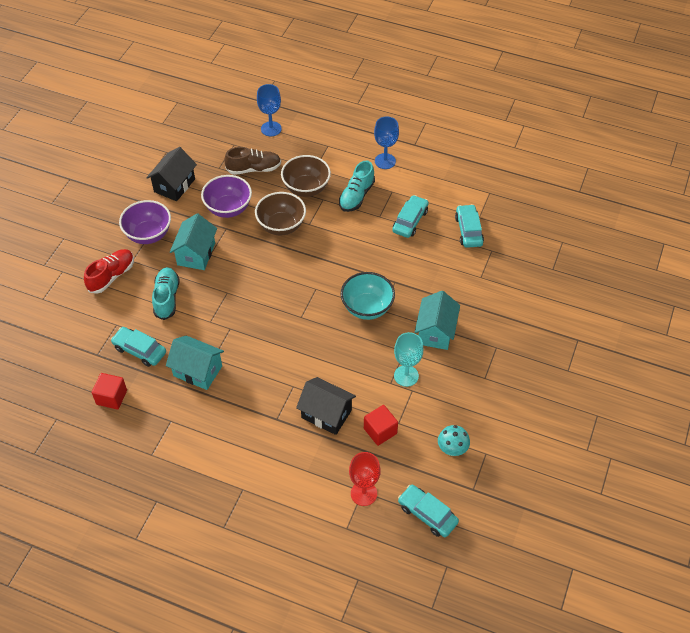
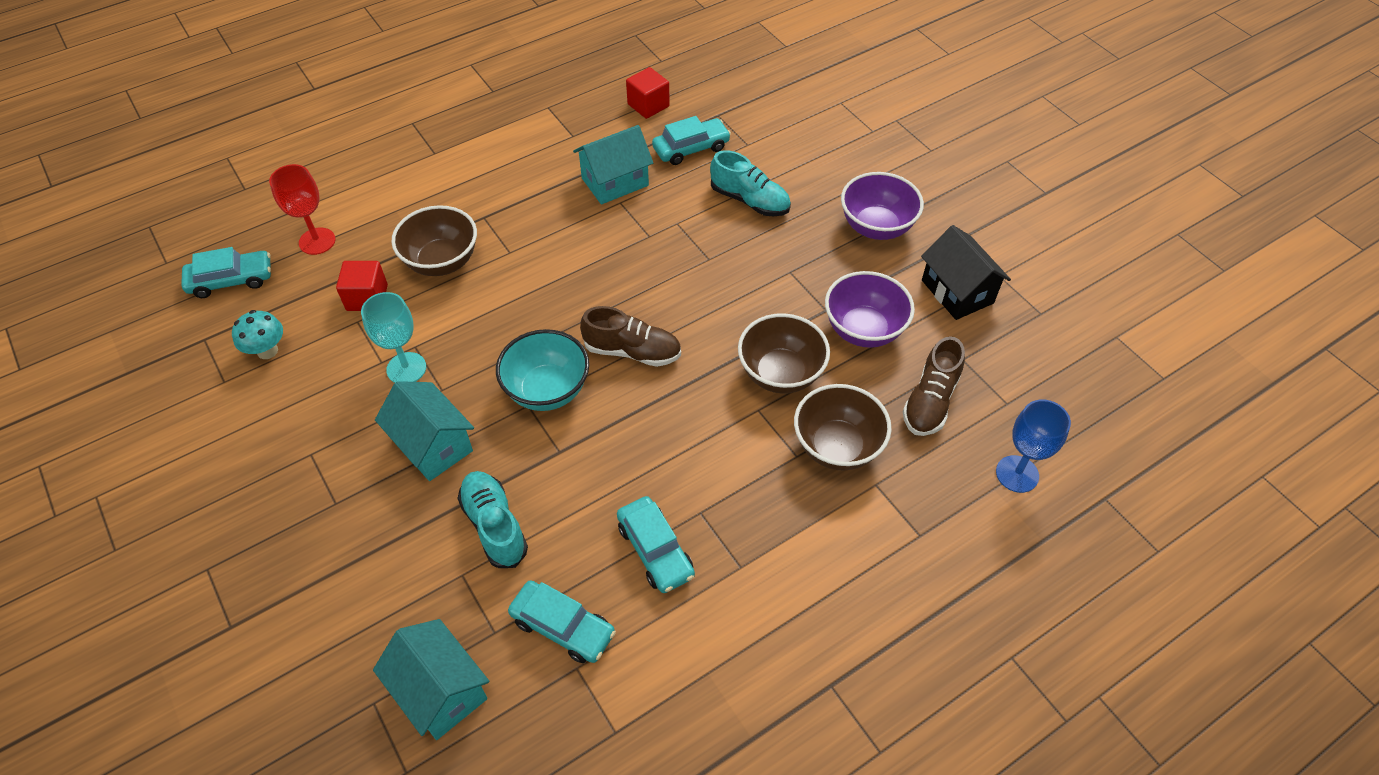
camera: 125 degrees right, 0 degrees up
(111, 276) = (829, 167): red shoe -> none
(196, 254) = (802, 258): turquoise house -> turquoise house (440, 691)
(315, 288) = (632, 351): none -> brown shoe
(326, 414) = (442, 262): black house -> brown bowl
(356, 196) = (769, 507): turquoise shoe -> turquoise shoe (494, 526)
(385, 161) = (820, 603): blue goblet -> none

